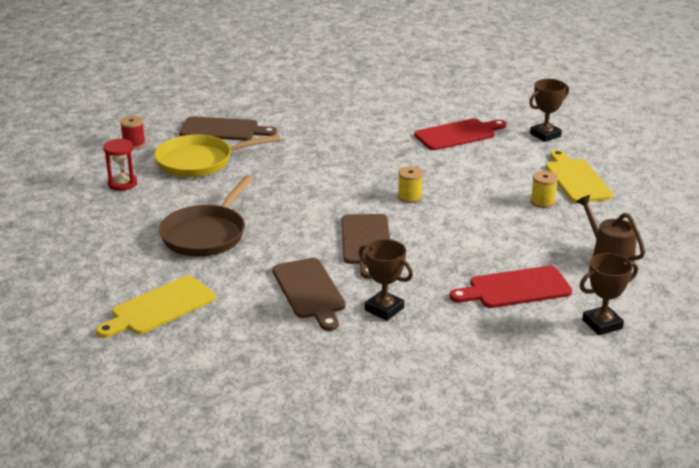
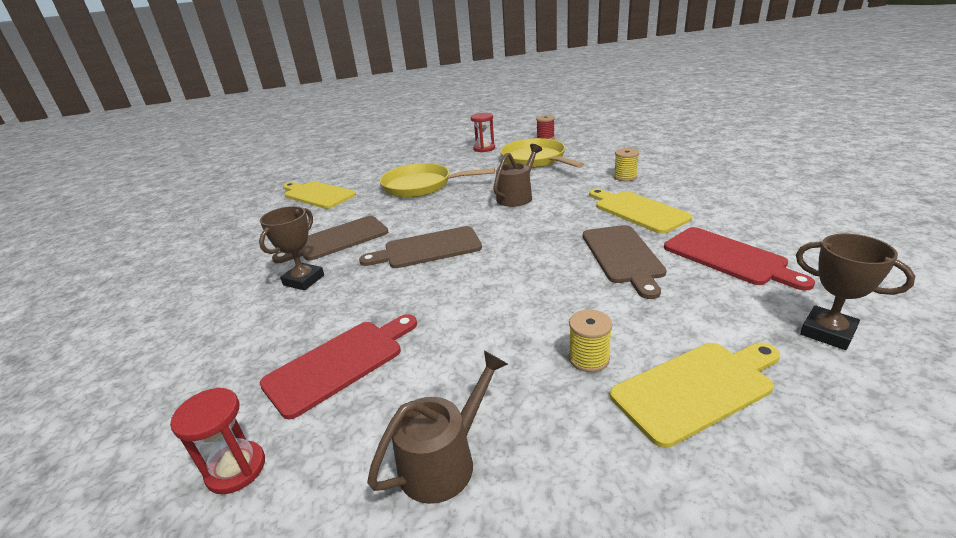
camera: 80 degrees right, 0 degrees up
(206, 234) = (422, 186): brown pan -> yellow pan
(223, 130) = (598, 154): brown cutting board -> brown cutting board (623, 256)
(289, 186) = (517, 196): none -> brown watering can
(366, 143) = (637, 211): none -> yellow cutting board
(410, 197) = (534, 254): yellow spool -> yellow spool (625, 177)
(515, 288) = (339, 363): red cutting board -> red cutting board turned 75 degrees clockwise
(602, 324) = (236, 469): brown trophy -> red hourglass

